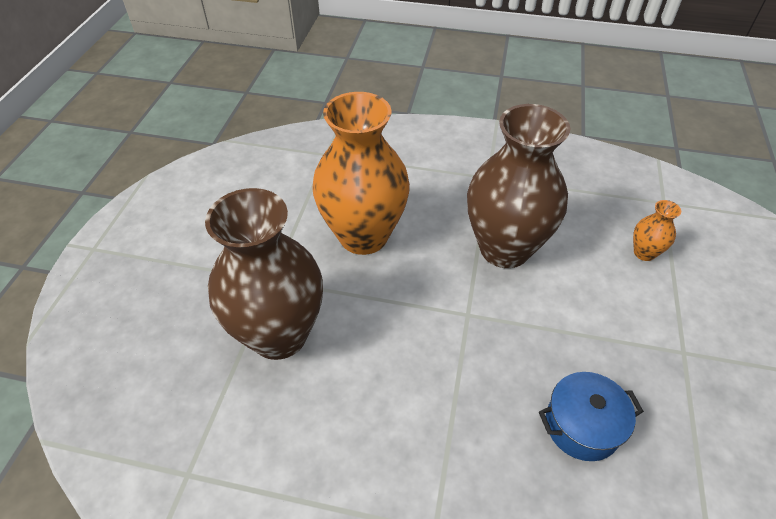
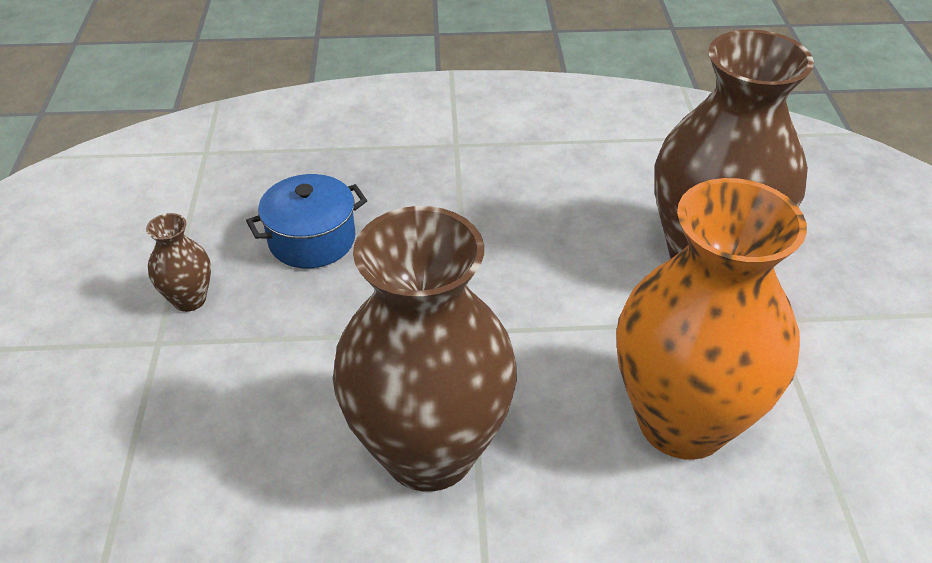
camera: 165 degrees right, 5 degrees down
(644, 253) = (168, 501): orange vase -> none
(672, 385) = (189, 299): none -> brown vase

